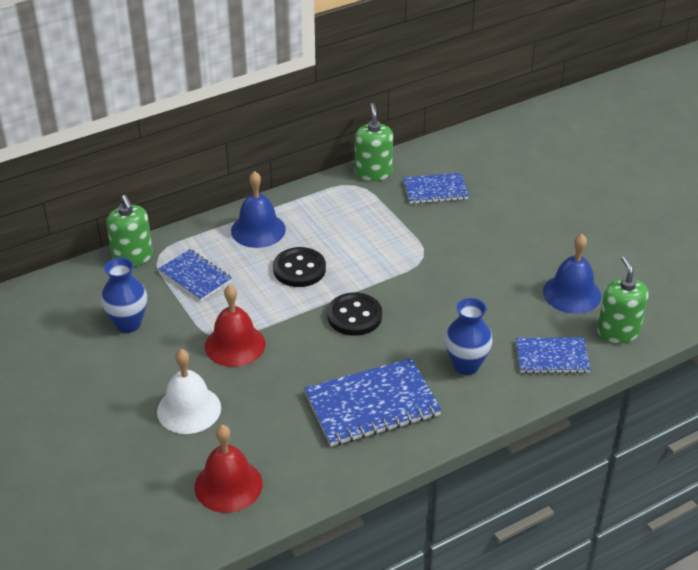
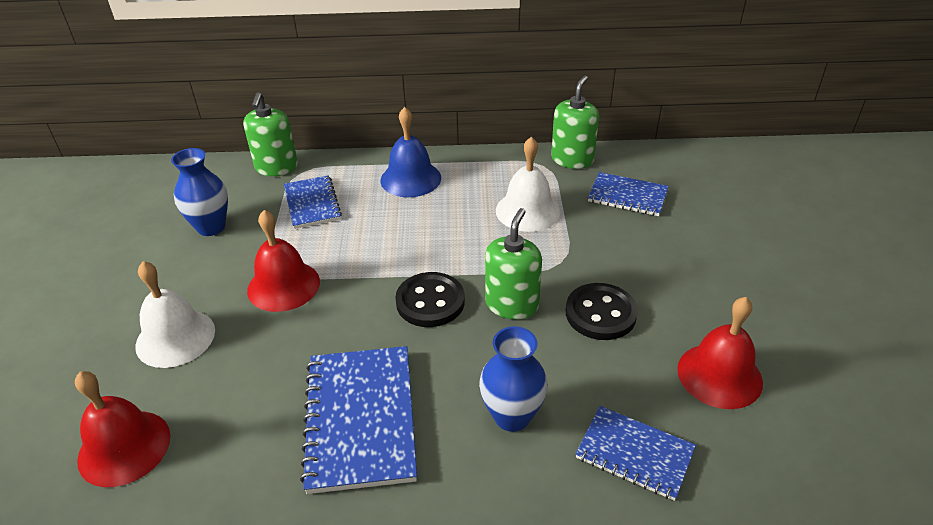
camera: 30 degrees right, 0 degrees up
(299, 269) = (416, 230): black button -> black button (600, 313)
(371, 226) = (527, 211): none -> white bell
(372, 405) = (360, 419): blue notebook -> blue notebook turned 75 degrees clockwise
(572, 293) = (719, 375): blue bell -> red bell
(618, 332) = (755, 457): green soap dispenser -> green soap dispenser (512, 304)

